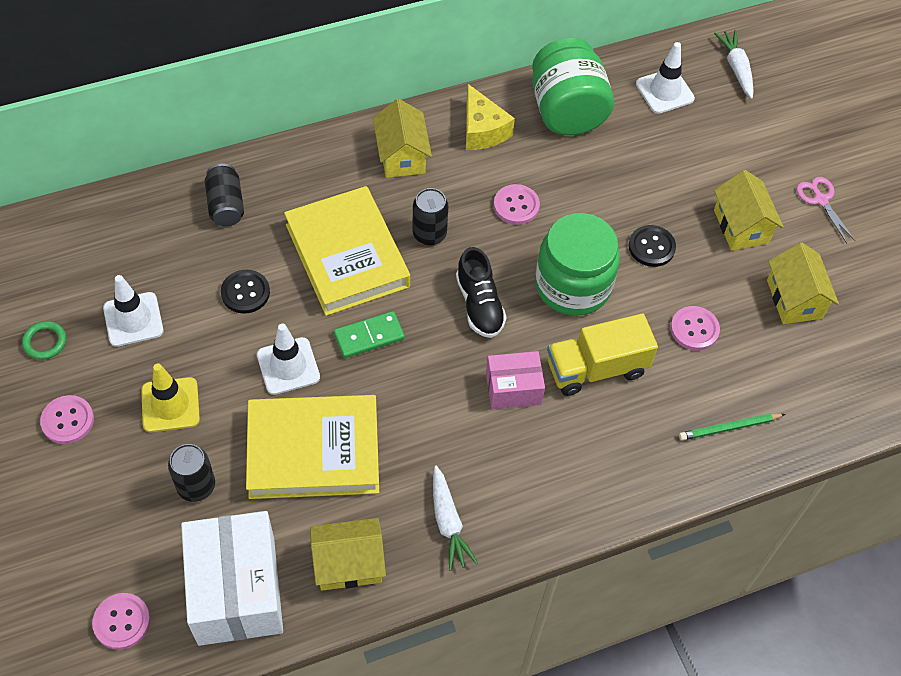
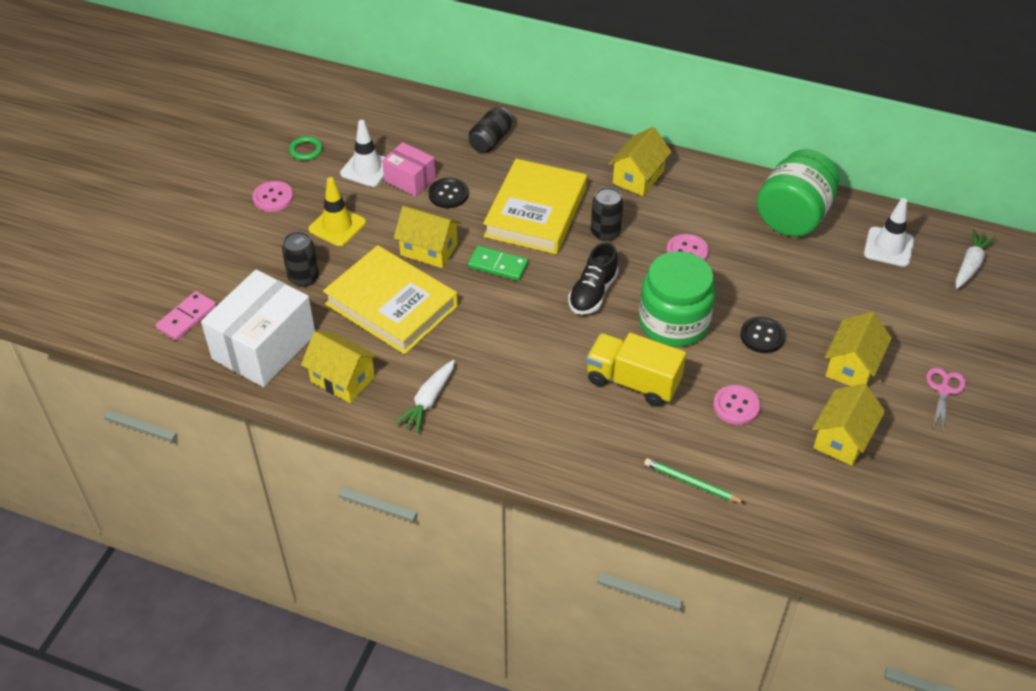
camera: 45 degrees right, 10 degrees down
(122, 622) = (187, 318): pink button -> pink domino
(288, 366) = (429, 250): white traffic cone -> yellow house
(482, 130) = (714, 194): yellow cheese -> none
(513, 388) = (560, 355): pink box -> pink box (410, 179)

